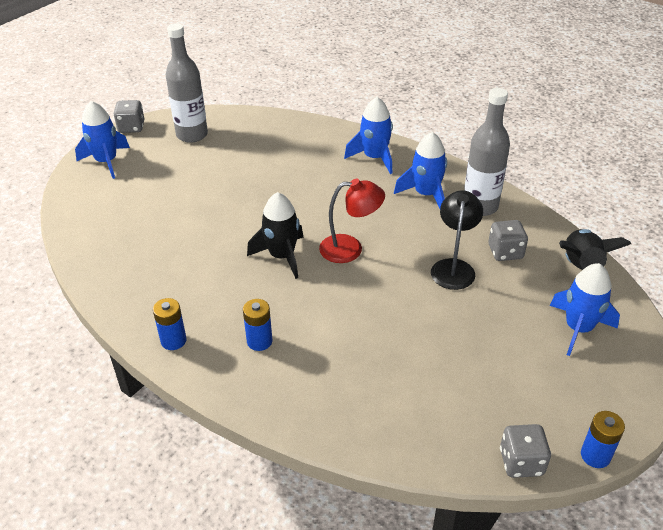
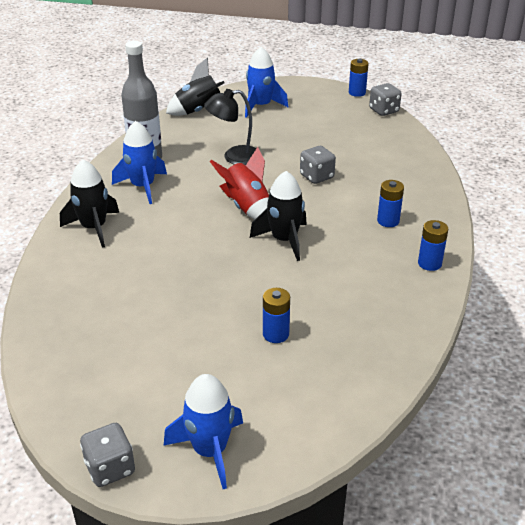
camera: 115 degrees left, 5 degrees down
(173, 215) = (276, 334): none -> blue battery
(192, 135) = (104, 389): grey bottle -> none
(350, 249) = (247, 207): red lamp -> red rocket
(374, 158) = (94, 228): blue rocket -> black rocket
(505, 252) = (200, 140): grey dice -> grey dice (316, 176)

